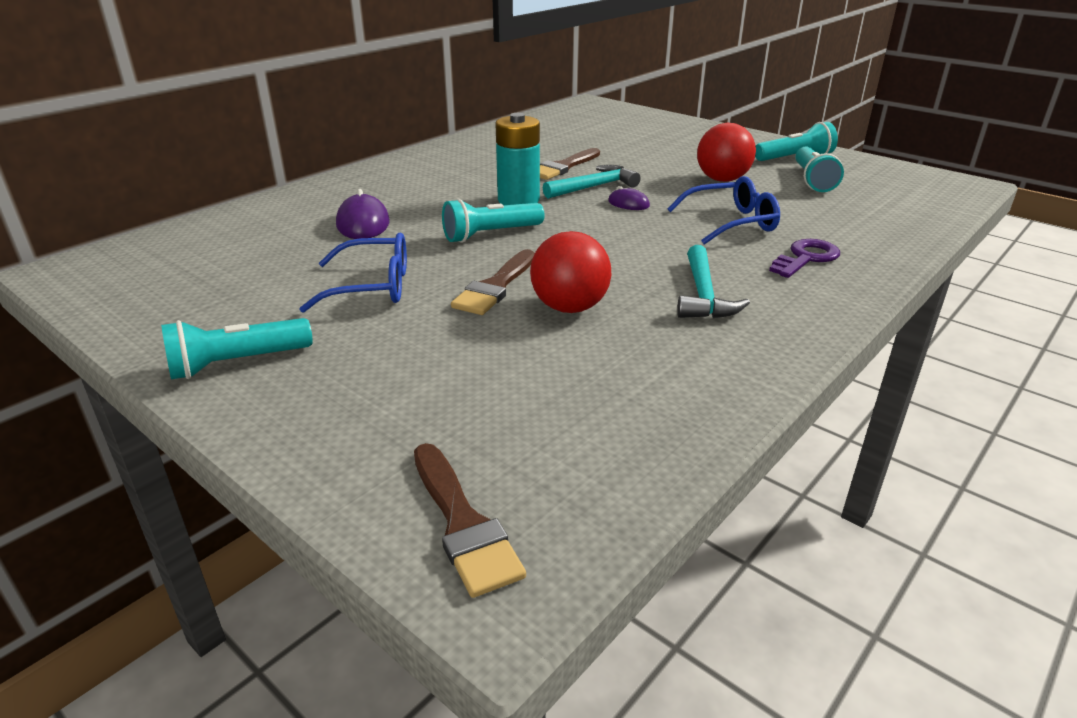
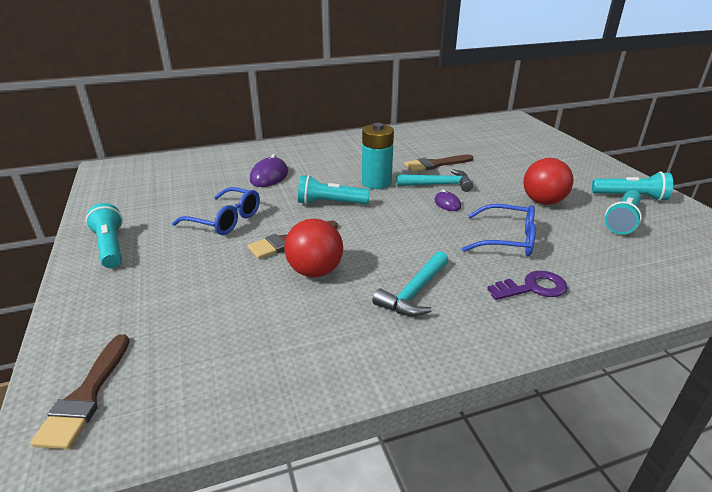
camera: 30 degrees right, 0 degrees up
(237, 363) = (111, 247): turquoise flashlight -> turquoise flashlight turned 60 degrees clockwise

